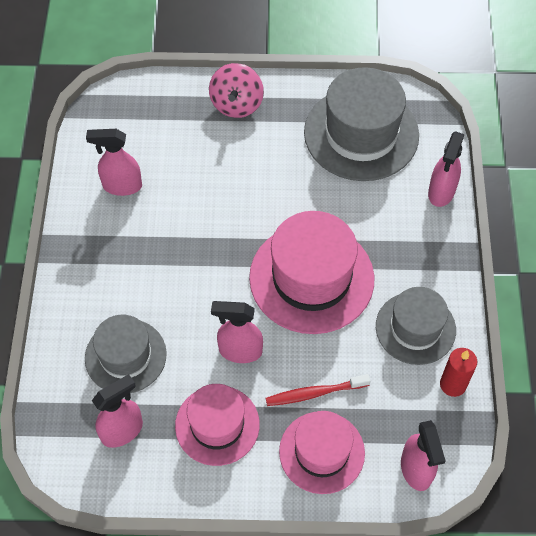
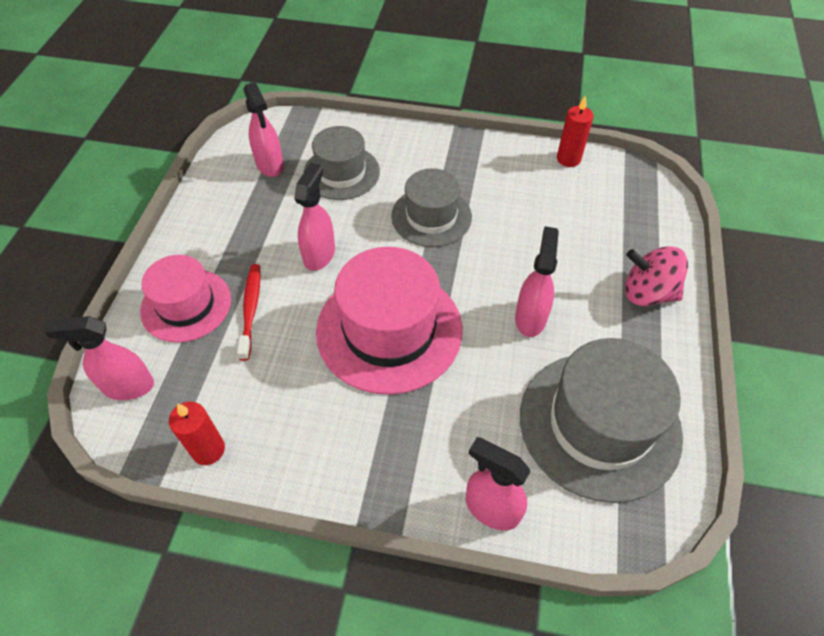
camera: 100 degrees right, 5 degrees down
(83, 161) = (568, 159): none -> red candle
(122, 186) = (534, 184): pink spray bottle -> pink spray bottle (530, 318)
(217, 425) = (249, 228): pink hat -> none
(415, 328) = (294, 425): grey hat -> grey hat (431, 216)

